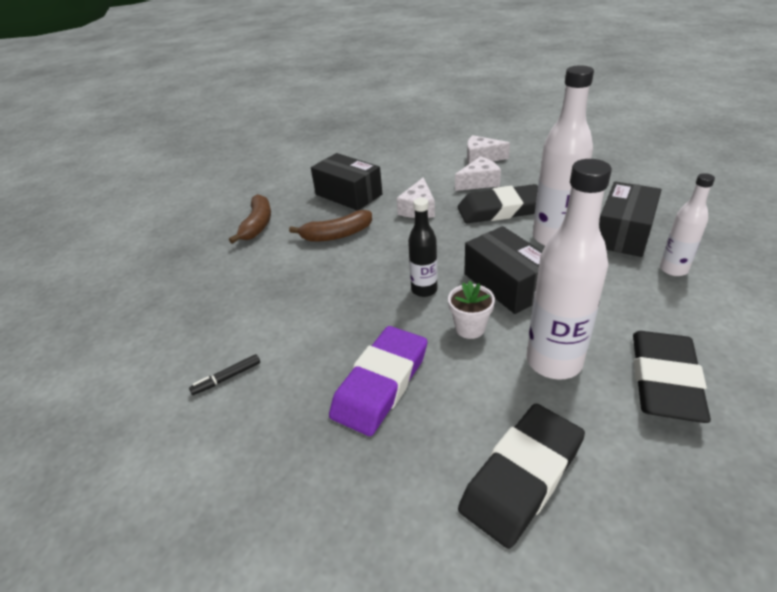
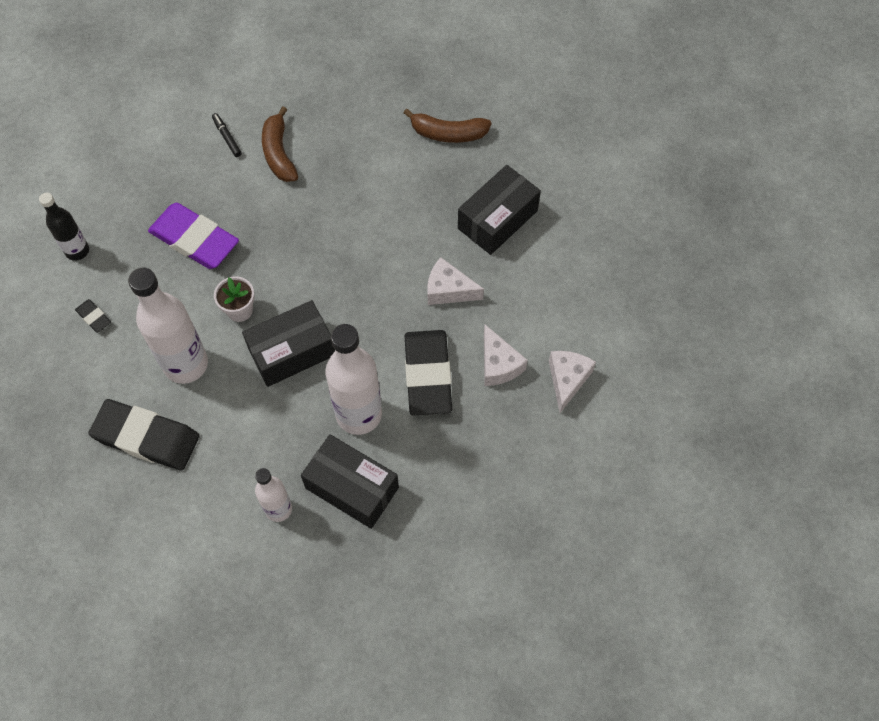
camera: 90 degrees right, 25 degrees up
(336, 235) = (411, 208): brown banana -> brown banana (279, 153)
(424, 290) = (300, 280): black bottle -> black bottle (77, 251)
(522, 476) = (94, 317): black eraser -> black eraser, size x0.43

